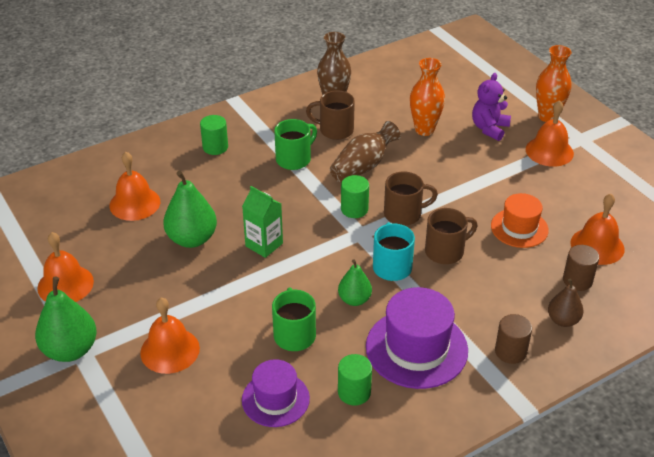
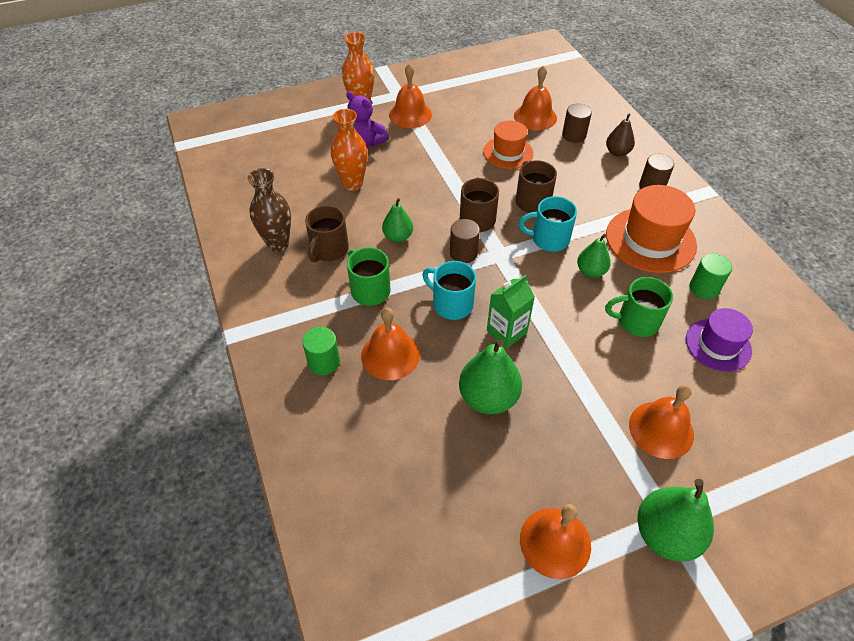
camera: 80 degrees left, 10 degrees up
(135, 203) = (412, 456): orange bell -> orange bell (390, 355)
(289, 208) = (451, 304): none -> turquoise mug
(354, 209) = (463, 253): green cylinder -> brown cylinder
(363, 166) = (398, 237): brown vase -> green pear
(416, 348) = (650, 240): purple hat -> orange hat

